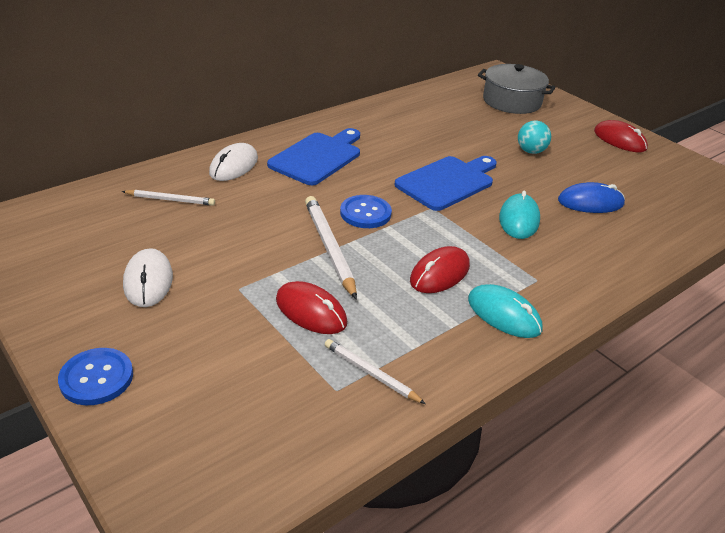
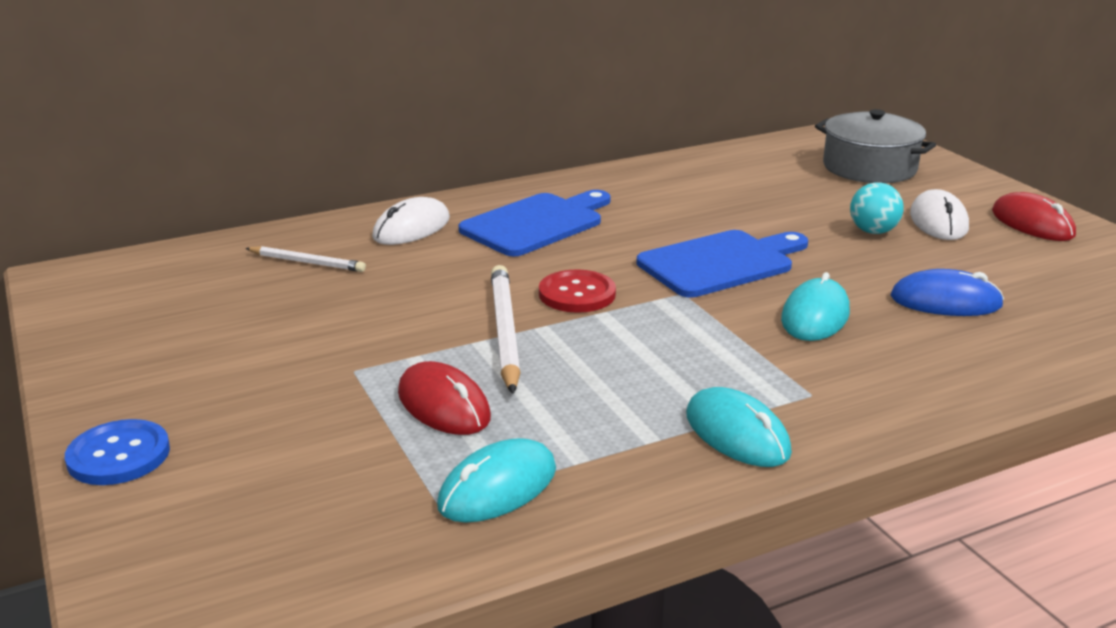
camera: 15 degrees right, 10 degrees down
(148, 281) = (235, 352): white mouse -> white mouse (938, 221)
(365, 213) = (577, 294): blue button -> red button
(371, 373) = (498, 487): white pencil -> turquoise mouse
(440, 273) = (658, 374): red mouse -> none

